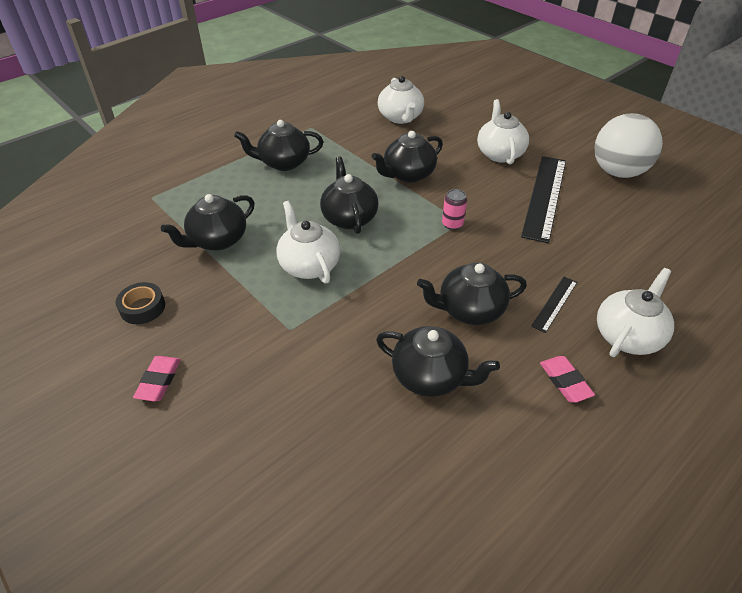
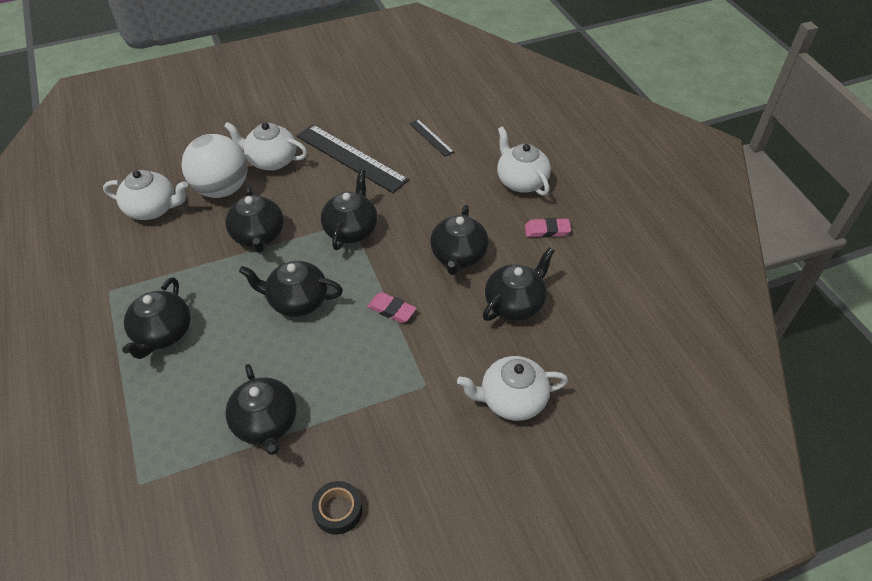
camera: 70 degrees left, 5 degrees up
(159, 381) = (445, 504): pink eraser -> pink eraser (391, 310)
(309, 265) = (349, 351): white teapot -> white teapot (512, 400)
(452, 224) = (351, 230): pink can -> black teapot
(554, 303) = (474, 205): black ruler -> black ruler (431, 137)
(618, 172) = (347, 103): white ball -> white ball (222, 189)

